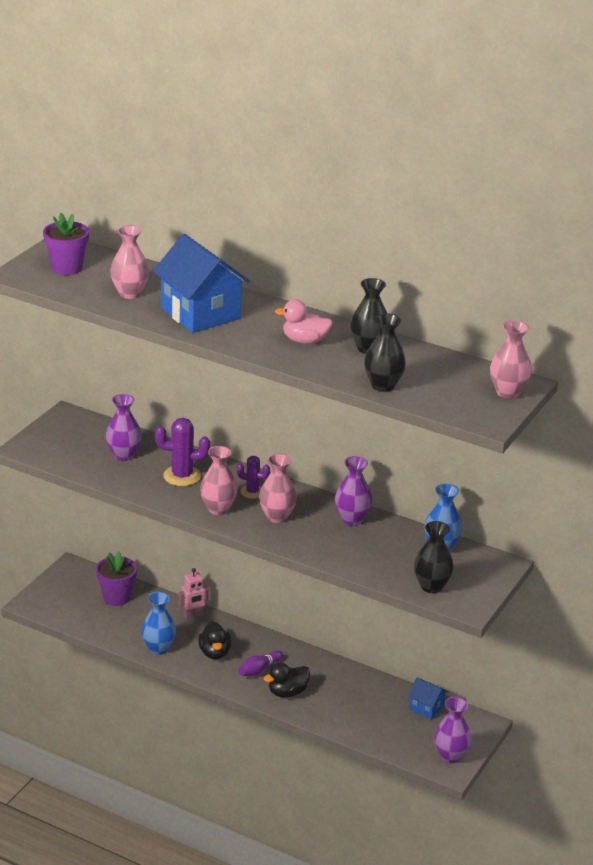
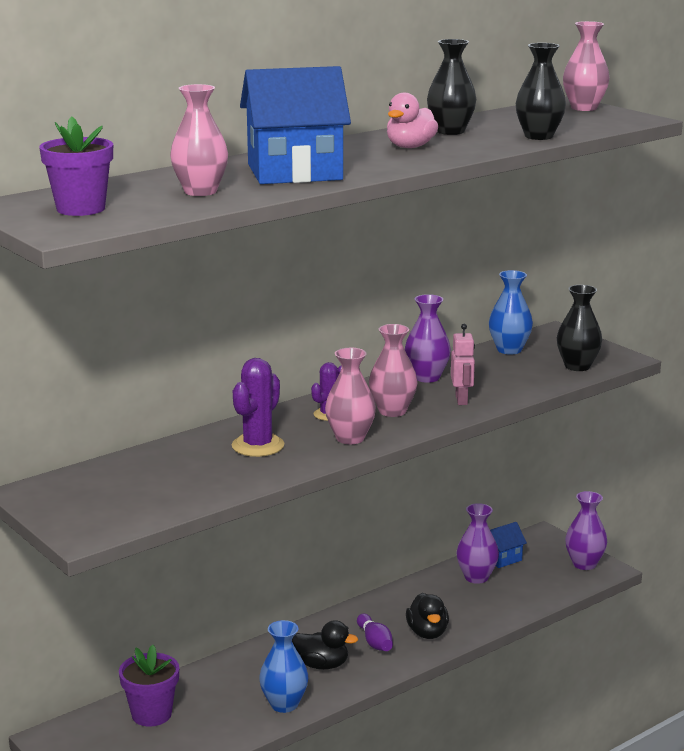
camera: 65 degrees left, 10 degrees down
(123, 455) = (174, 472): purple vase -> purple vase (476, 577)
(193, 615) = (237, 664): pink robot -> pink robot (461, 400)

